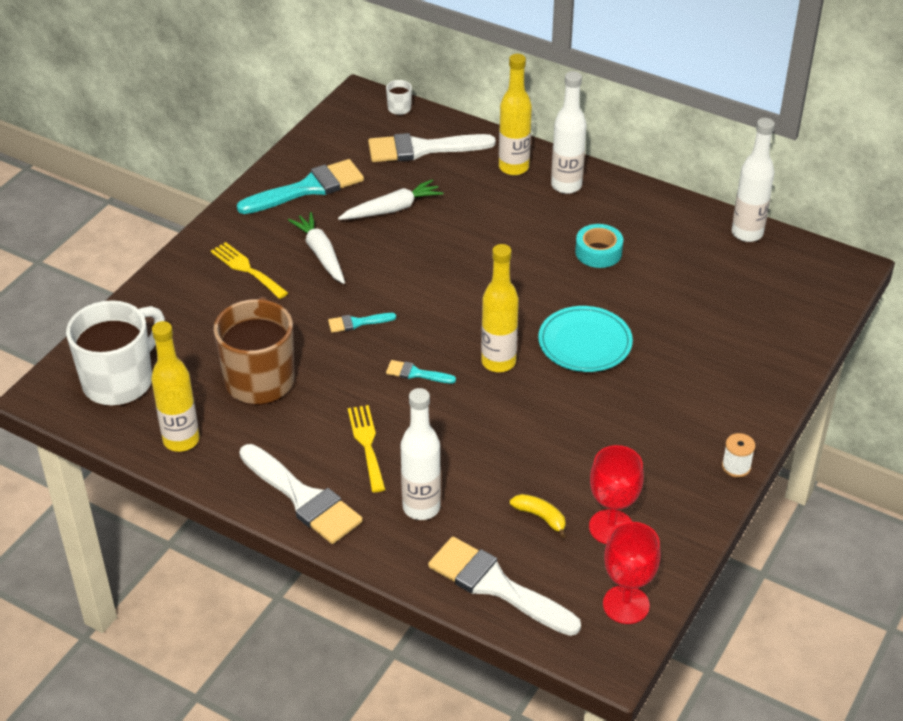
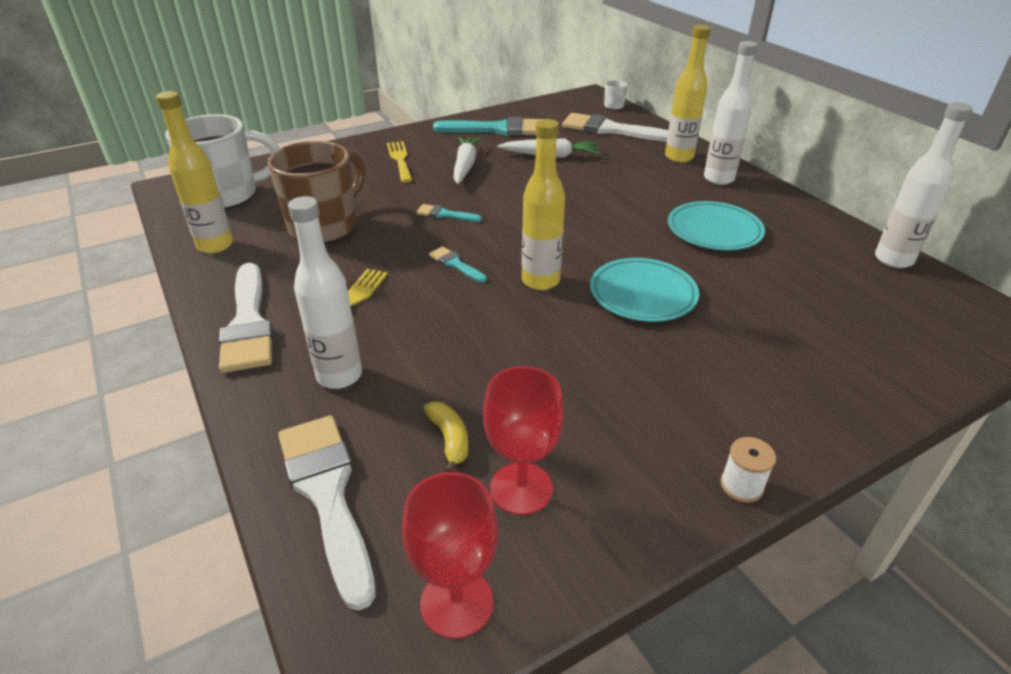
camera: 30 degrees right, 5 degrees down
(598, 252) = (714, 230): turquoise tape -> turquoise plate

